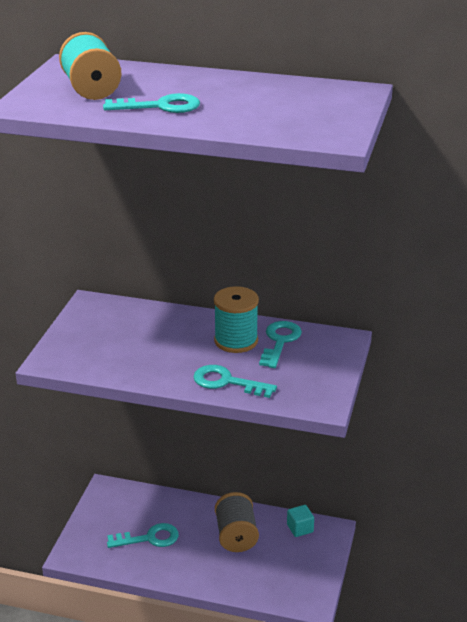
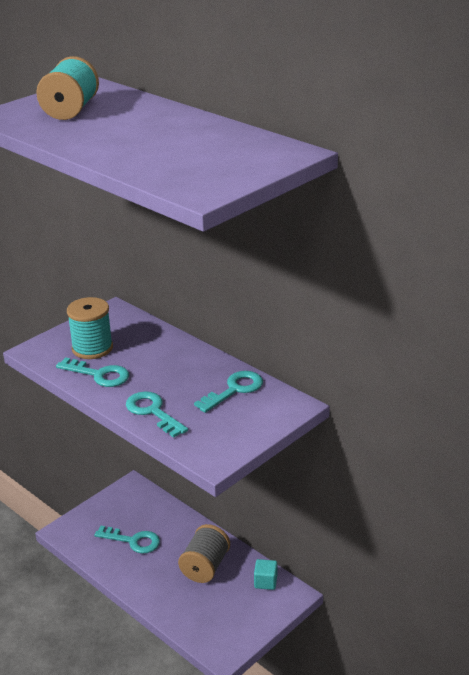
camera: 30 degrees right, 0 degrees up
(160, 106) = (100, 135): turquoise key -> turquoise key (99, 375)
(236, 341) = (197, 378): turquoise spool -> turquoise spool (92, 348)

